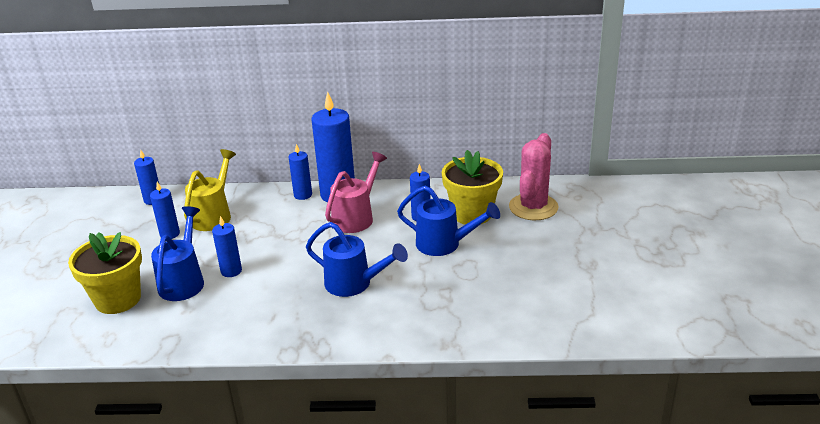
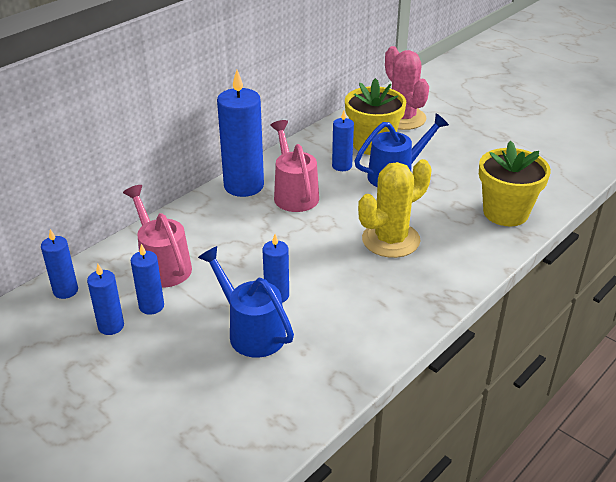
camera: 50 degrees left, 5 degrees up
(118, 299) = (220, 389): yellow flower pot -> yellow flower pot (505, 213)
(214, 215) = (162, 265): yellow watering can -> pink watering can
(303, 195) = (213, 202): blue candle -> blue candle (111, 326)
(354, 284) = (391, 240): blue watering can -> yellow cactus

